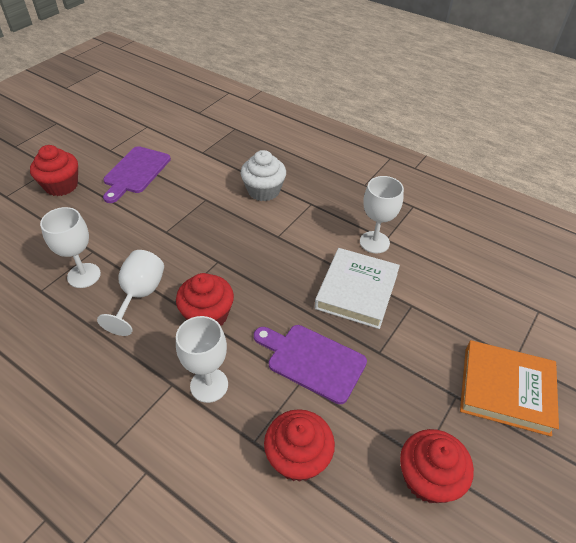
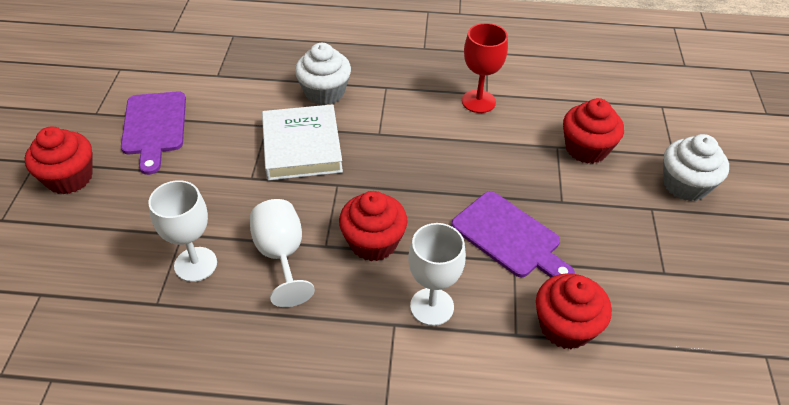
camera: 30 degrees left, 0 degrees up
(312, 361) = (510, 237): purple cutting board -> purple cutting board turned 135 degrees counterclockwise
(357, 291) = (499, 155): white book -> white book (302, 147)
(374, 242) = (478, 101): white goblet -> red goblet
(428, 478) = (680, 286): red cupcake -> red cupcake (586, 148)
(505, 390) = (685, 185): orange book -> white cupcake

